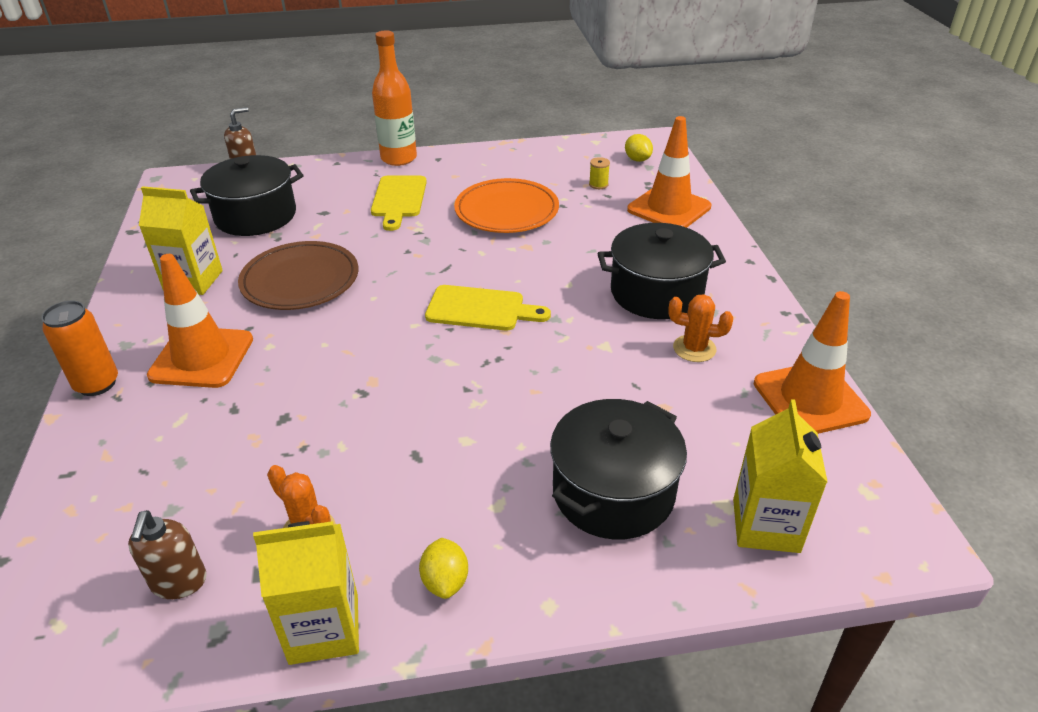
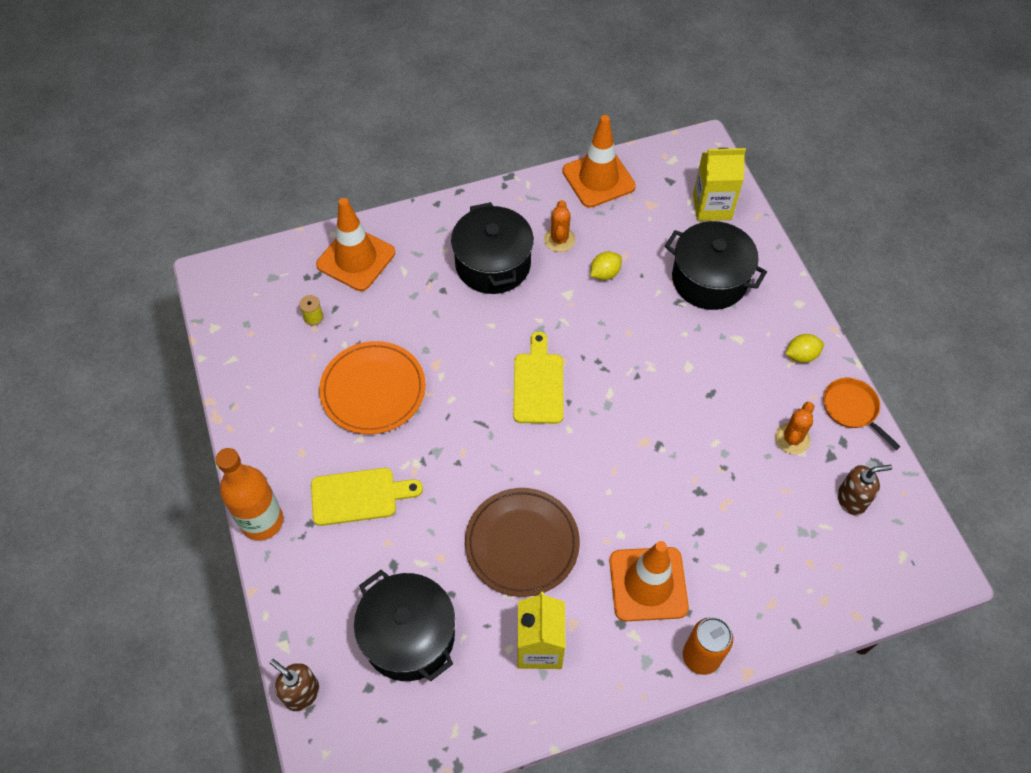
camera: 100 degrees left, 20 degrees up
(324, 628) = (852, 408): yellow carton -> orange pan
(637, 159) = (257, 287): yellow lemon -> yellow lemon (605, 273)

